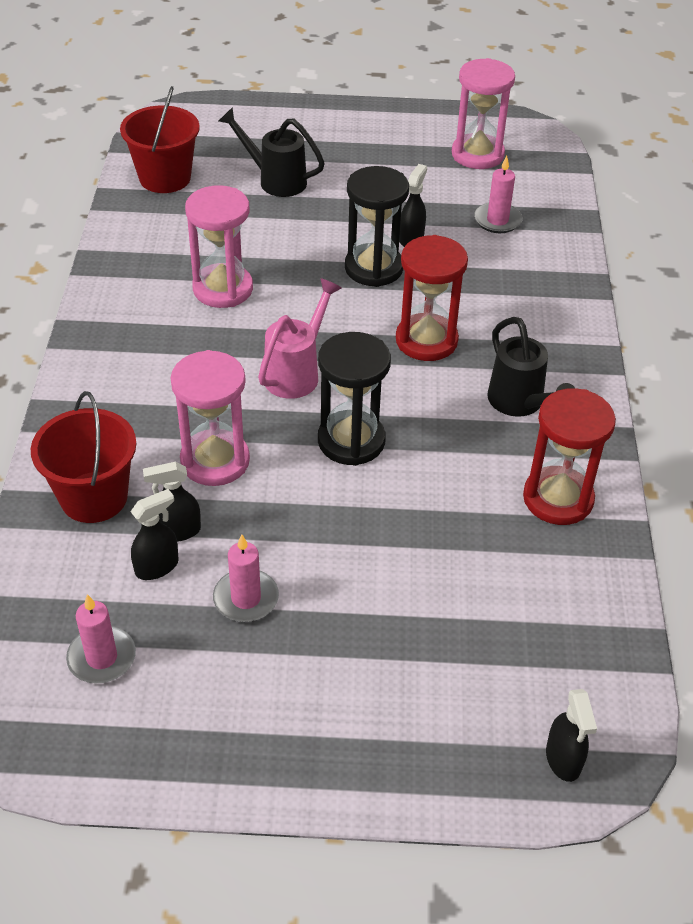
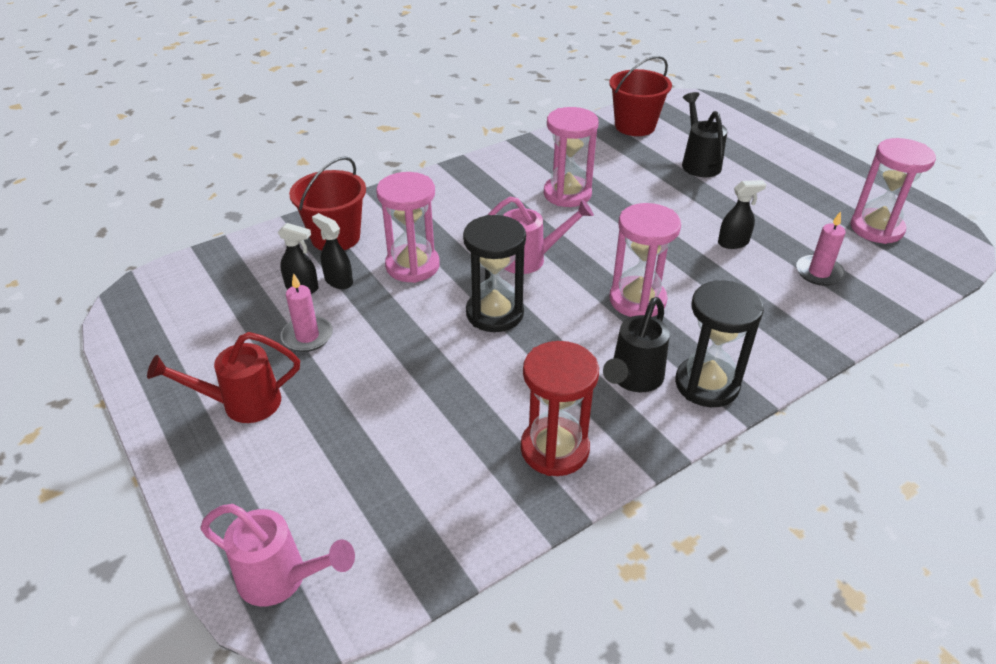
camera: 55 degrees right, 5 degrees down
(102, 657) = (213, 303): pink candle -> none
(302, 699) = (241, 404): none -> red watering can
(374, 268) = (676, 241): black hourglass -> black hourglass (707, 384)
(426, 340) = (637, 300): red hourglass -> pink hourglass
(563, 759) = (282, 579): black spray bottle -> pink watering can

